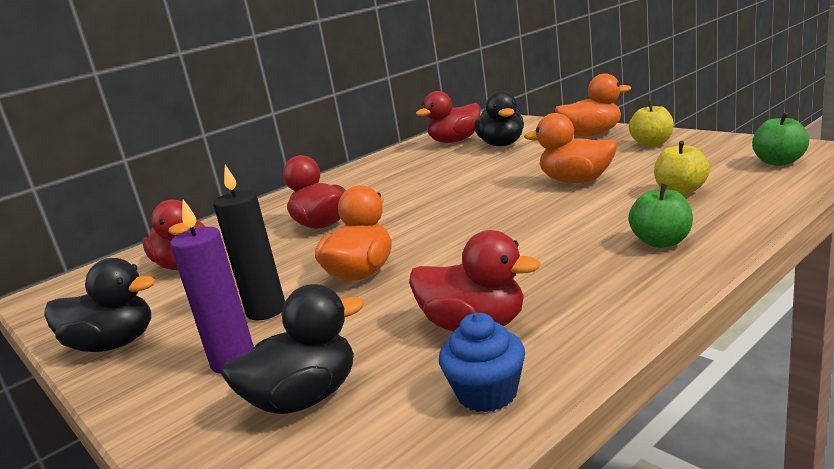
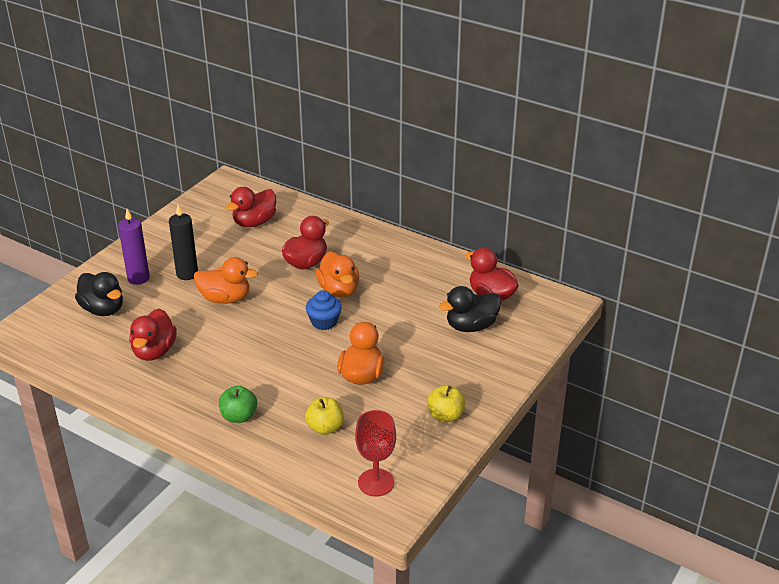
camera: 70 degrees right, 15 degrees up
(114, 344) = (163, 232): black duck -> none
(487, 393) = (95, 362): blue cupcake -> blue cupcake (324, 322)
(591, 134) = (486, 379): orange duck -> orange duck (339, 290)
(778, 162) = (376, 482): green apple -> red goblet

